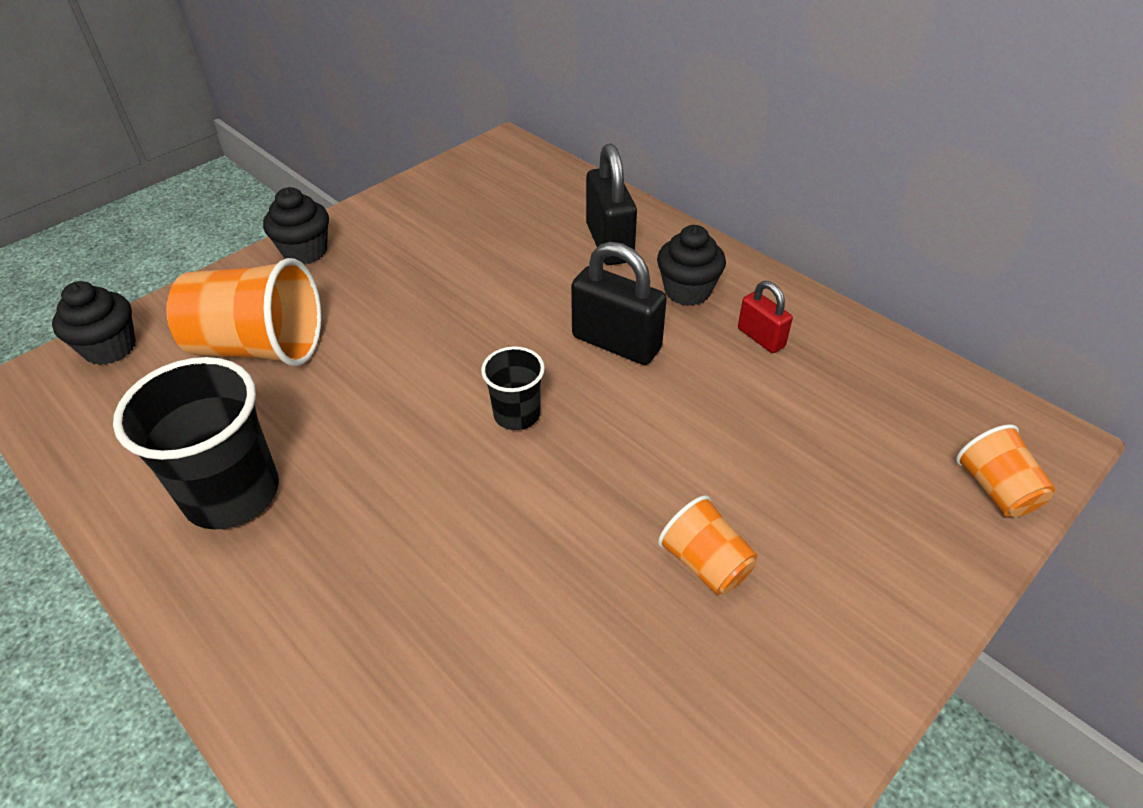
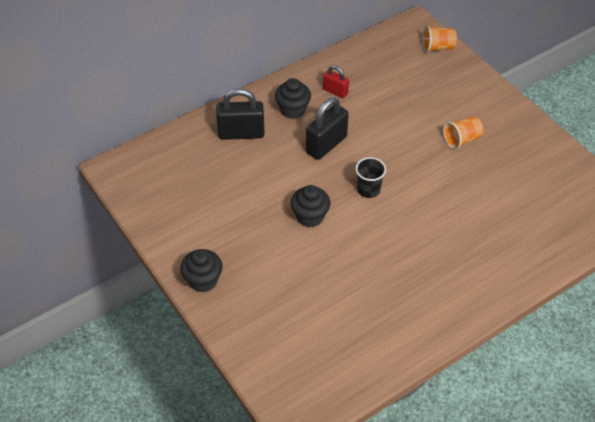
camera: 80 degrees left, 5 degrees up
(110, 348) = (274, 379): black cupcake -> black cupcake (310, 216)
(232, 493) = (401, 305): black cup -> none
(259, 347) = (292, 300): orange cup -> none
(761, 338) = (335, 91): red padlock -> red padlock turned 60 degrees clockwise

